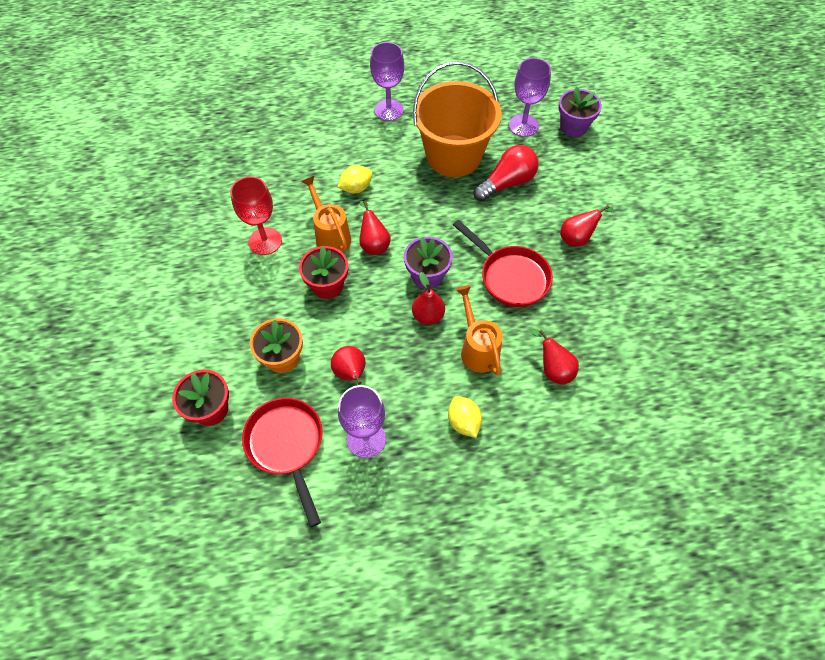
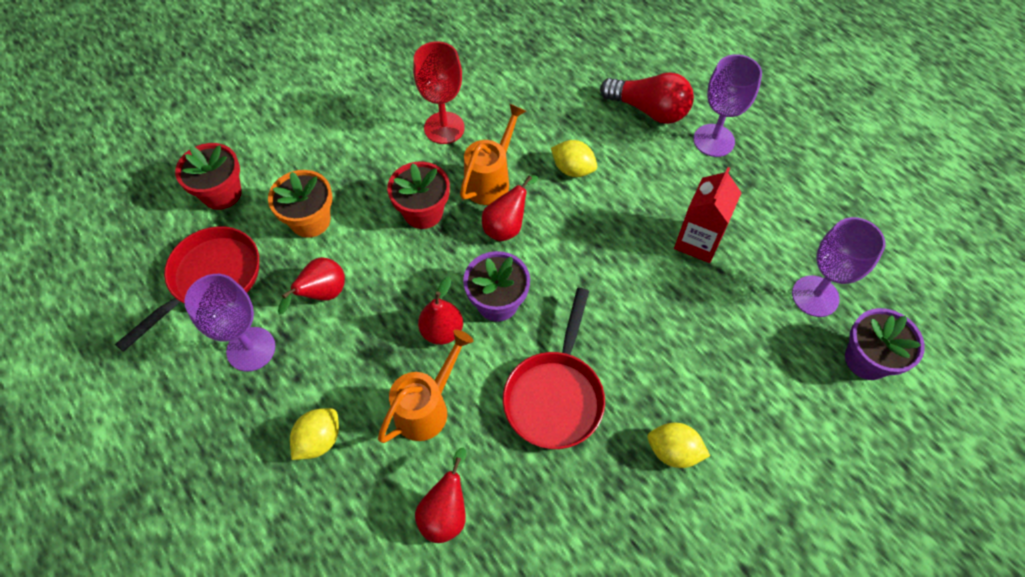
camera: 60 degrees right, 0 degrees up
(453, 156) = (698, 242): orange bucket -> red carton
(507, 183) = (701, 322): red light bulb -> red light bulb (649, 110)
(577, 238) = (673, 451): red pear -> yellow lemon

